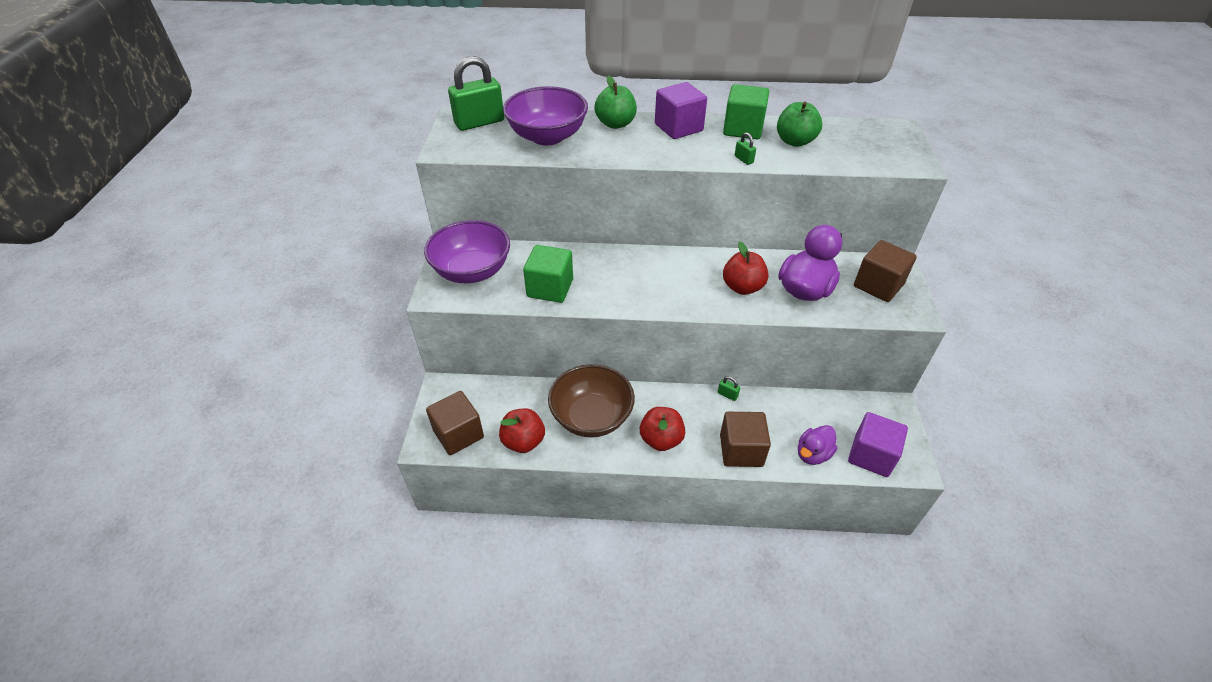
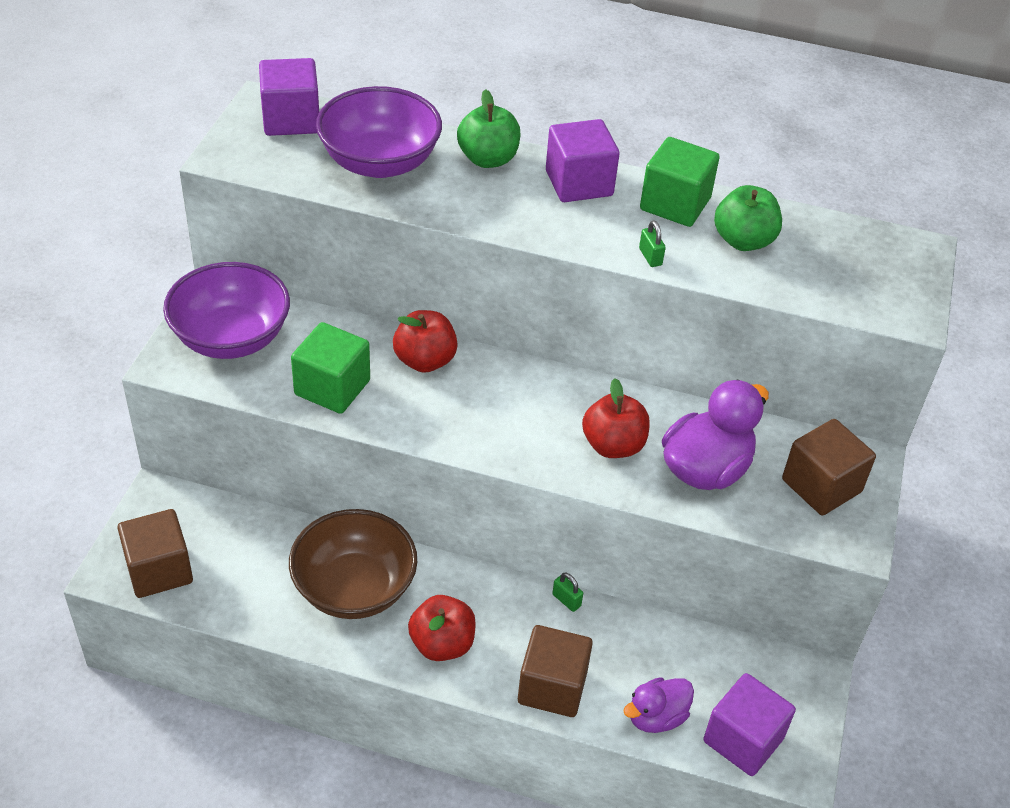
camera: 10 degrees right, 0 degrees up
(479, 122) = (291, 119): green padlock -> purple cube
(523, 441) = (246, 601): red apple -> red apple (425, 360)

